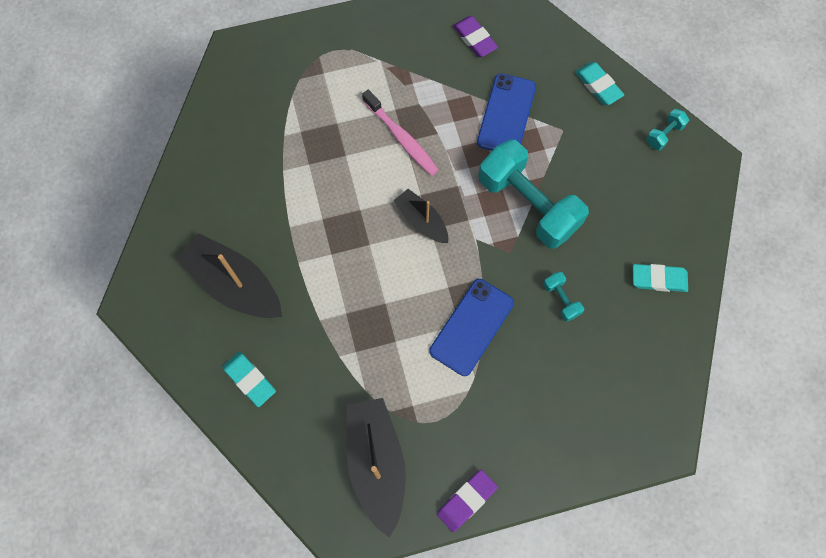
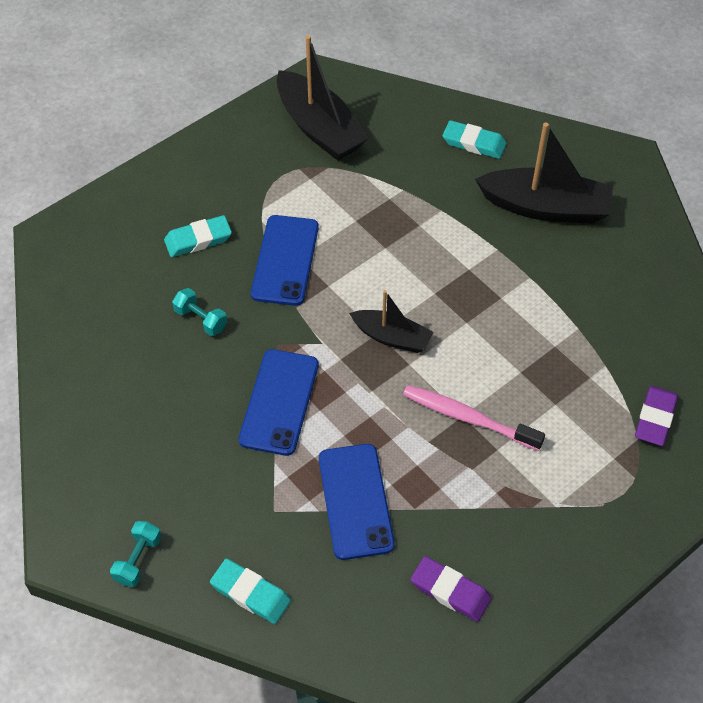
camera: 155 degrees right, 15 degrees down
(466, 500) = (225, 132): purple eraser -> purple eraser (655, 418)
(528, 205) = (279, 402): turquoise dumbbell -> blue phone
(658, 279) = (97, 381): turquoise eraser -> turquoise eraser (198, 239)

